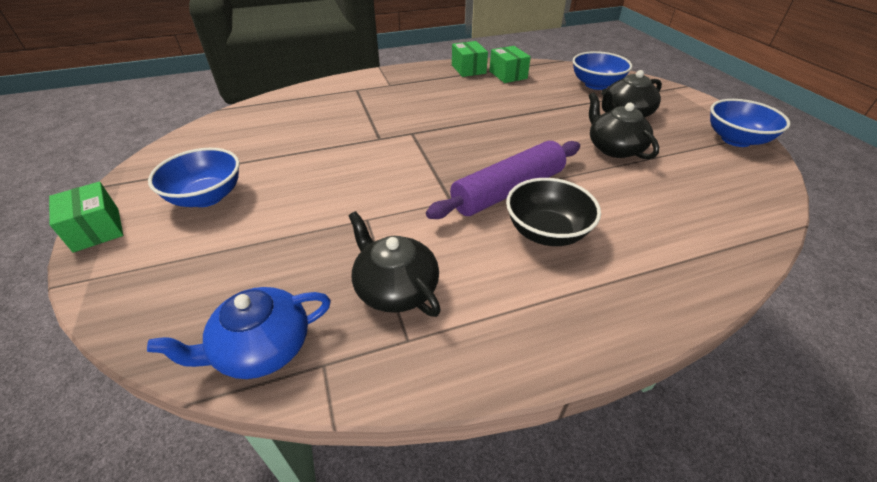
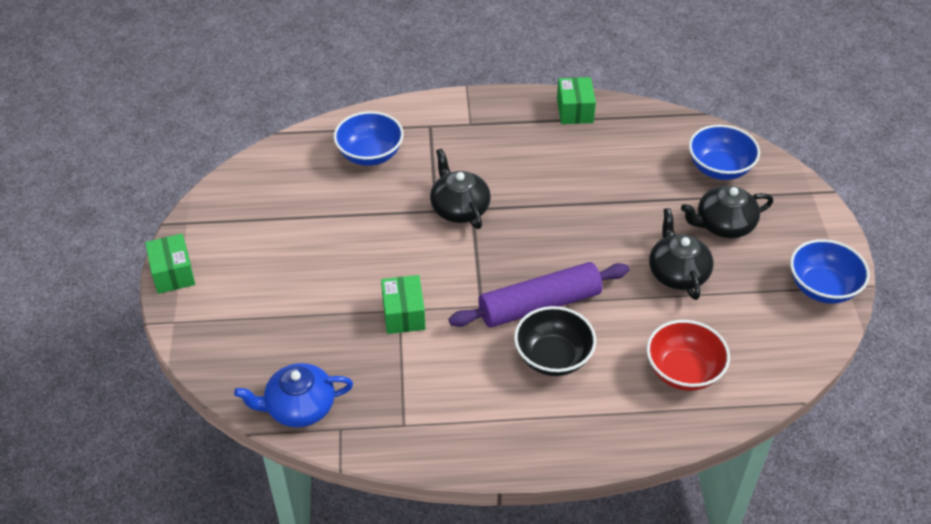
camera: 15 degrees right, 5 degrees up
(207, 197) = (263, 255): blue bowl -> blue bowl (370, 154)
(395, 288) = (406, 382): black teapot -> black teapot (459, 208)
(508, 75) = (619, 130): green box -> green box (403, 314)
(679, 220) = (683, 371): none -> red bowl

